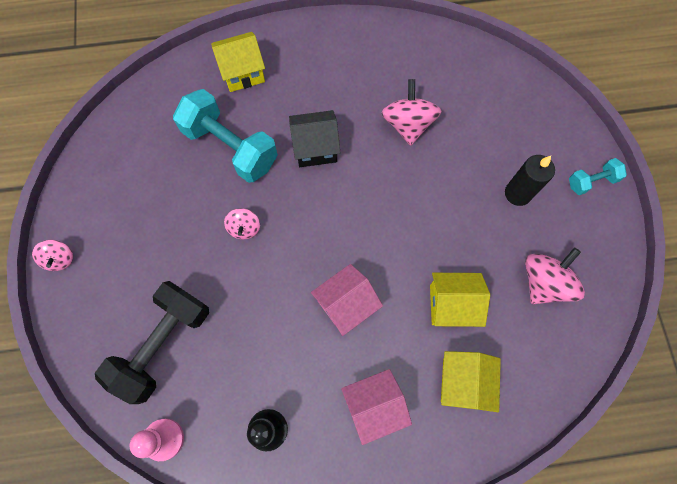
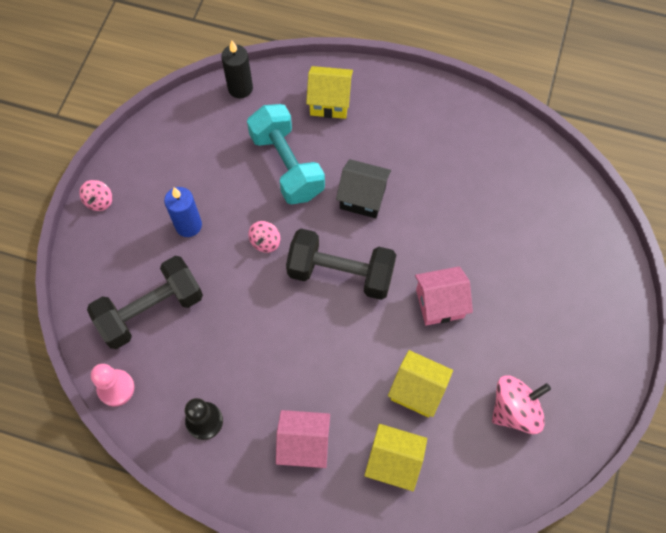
camera: 25 degrees right, 5 degrees down
(162, 244) = (188, 225): none -> blue candle
(329, 227) = (341, 273): none -> black dumbbell
(346, 304) = (322, 347): pink house -> pink house (439, 303)
(408, 124) = (459, 211): pink spinning top -> none
(463, 382) = (393, 462): yellow house -> yellow house turned 75 degrees clockwise
(517, 193) = (532, 319): black candle -> black candle (240, 88)
(591, 181) = (611, 339): turquoise dumbbell -> none

